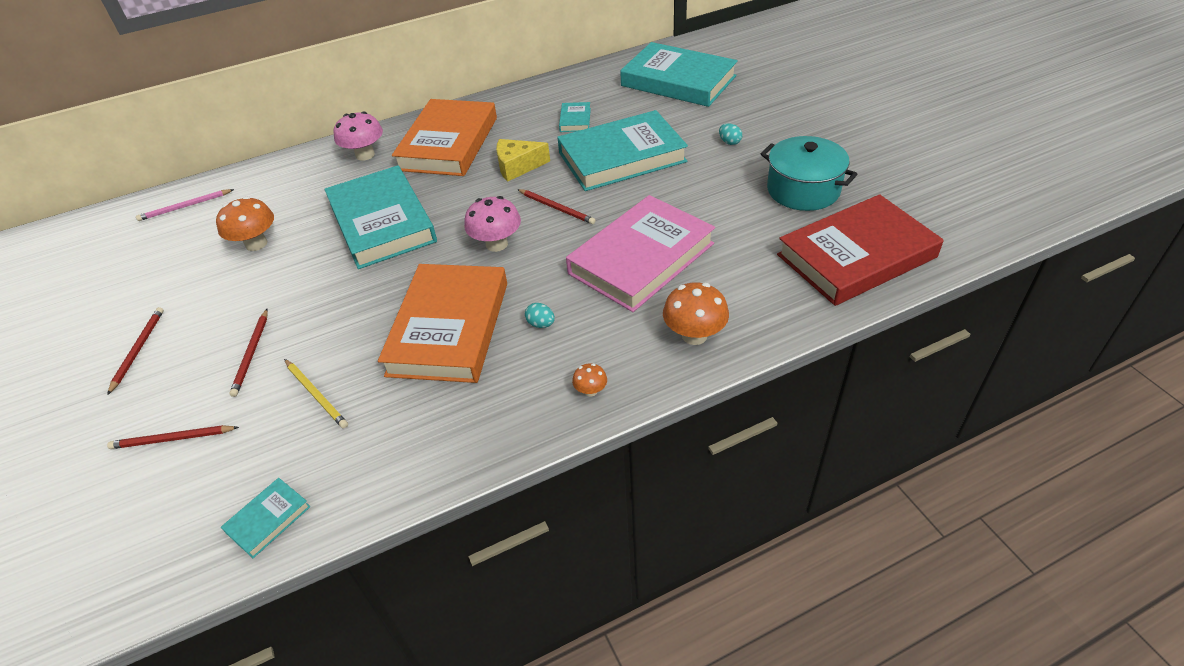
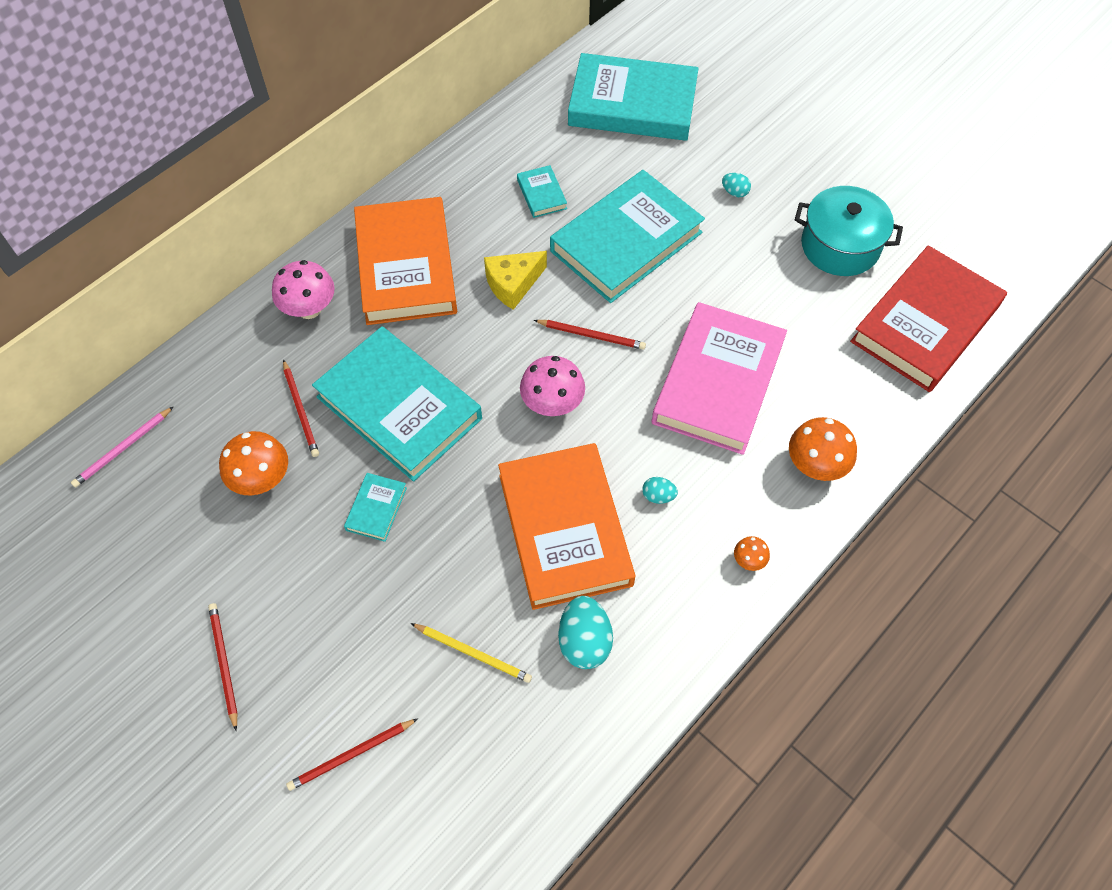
camera: 25 degrees left, 15 degrees up
(251, 354) = (365, 627): red pencil -> red pencil (301, 410)
(268, 519) = (518, 803): turquoise book -> turquoise book (376, 509)
(409, 412) = (584, 641): none -> turquoise egg

